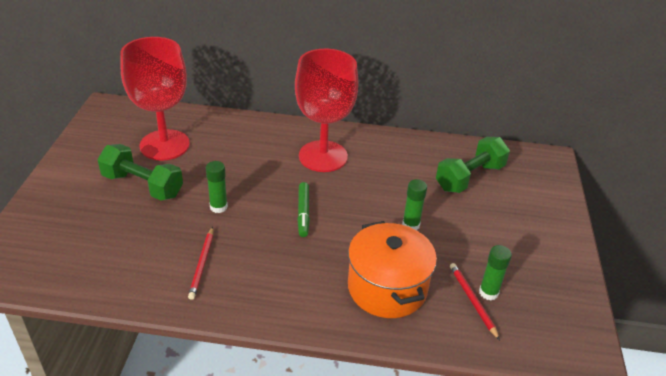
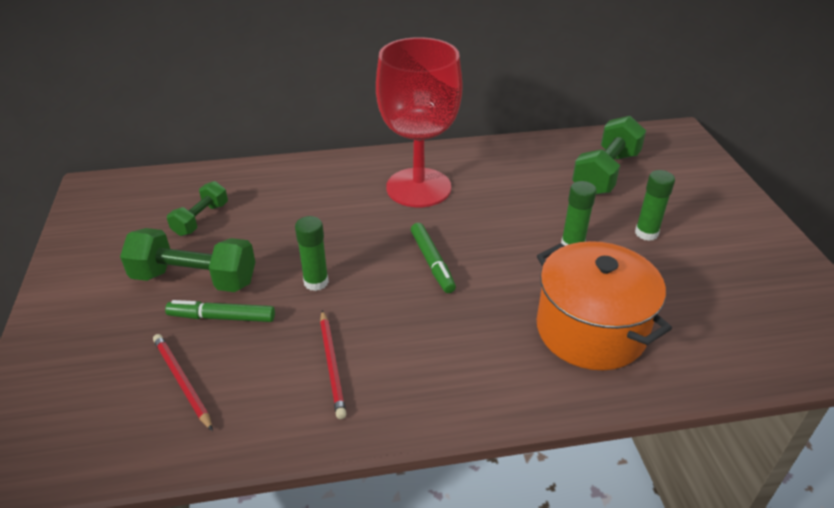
camera: 15 degrees left, 0 degrees up
(148, 215) = (222, 317): none -> green marker
(164, 145) = (201, 219): red goblet -> green dumbbell
(472, 301) = (700, 318): red pencil -> red pencil (182, 382)
(488, 292) = (711, 303): green glue stick -> green glue stick (646, 233)

